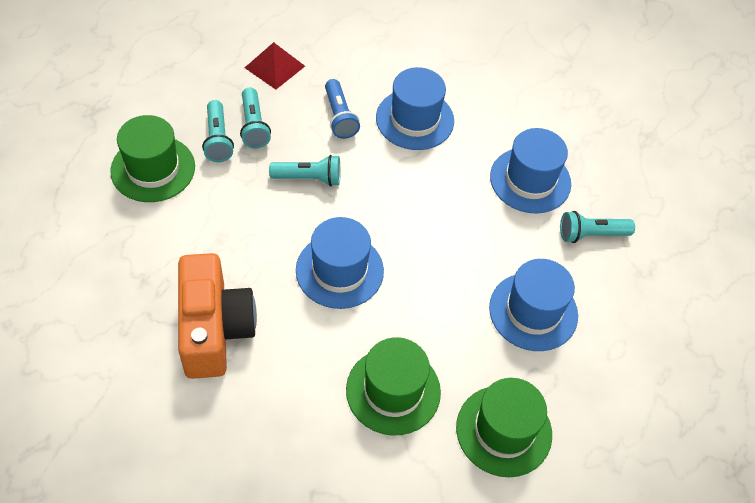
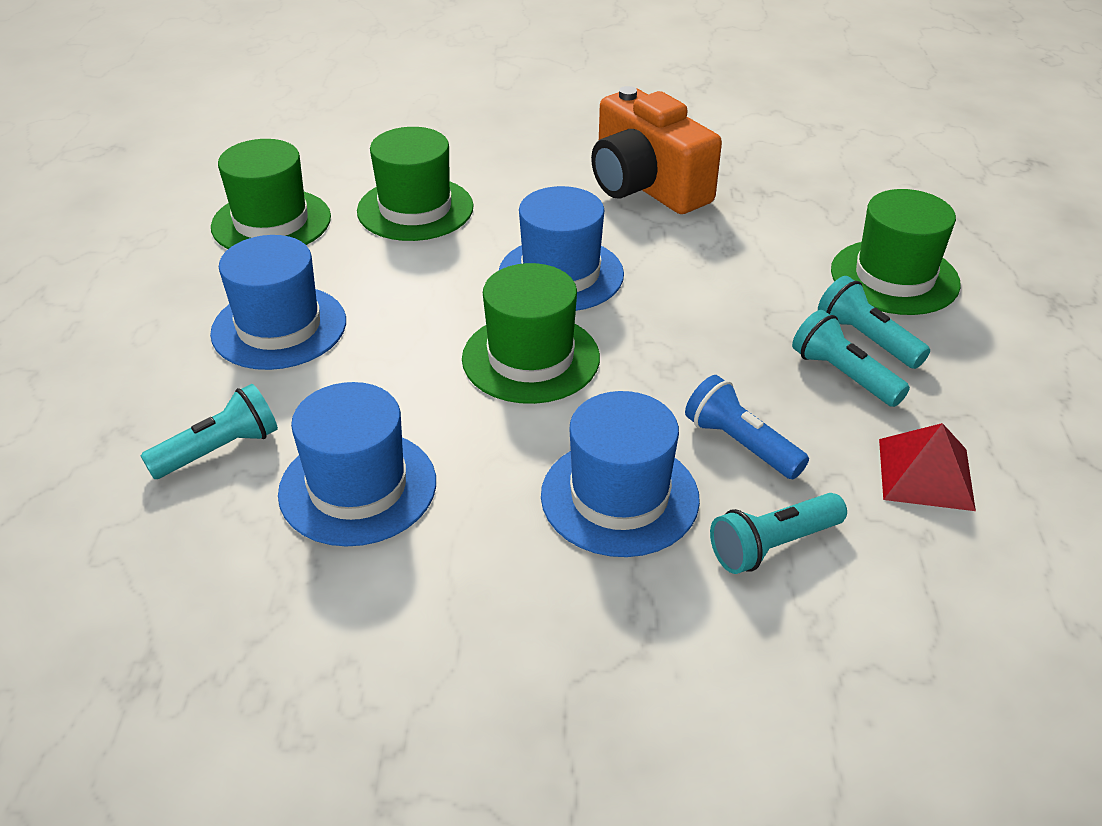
camera: 155 degrees right, 15 degrees down
(309, 178) = (696, 347): turquoise flashlight -> turquoise flashlight (772, 546)
(402, 215) = (531, 358): none -> green hat

